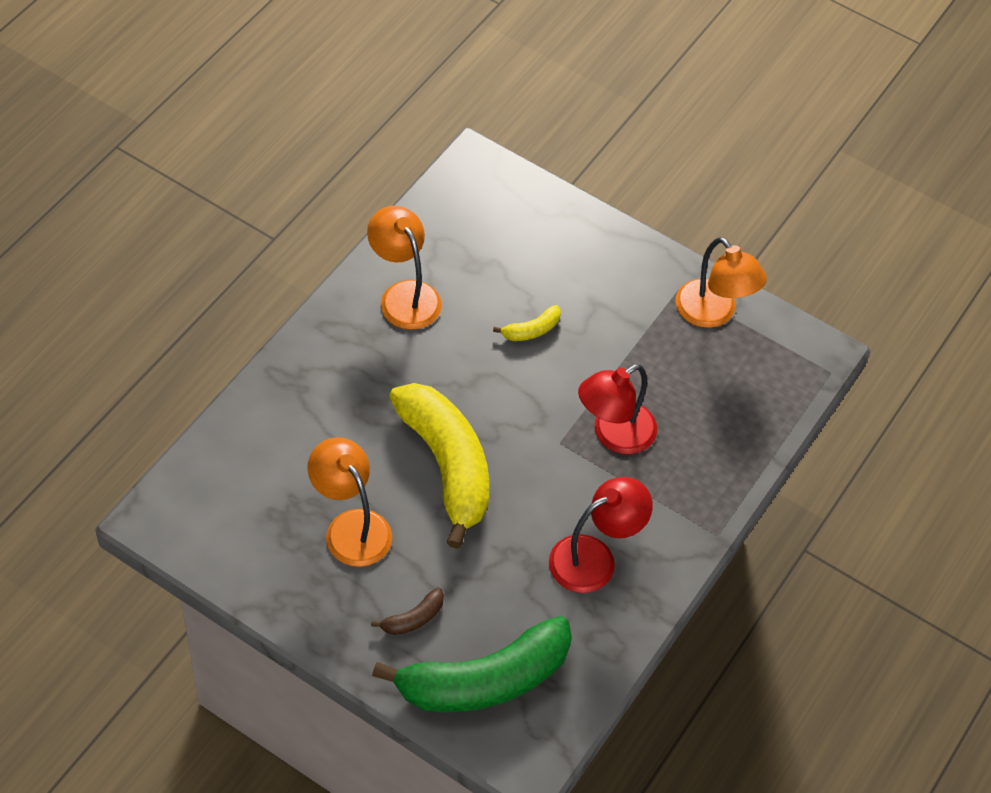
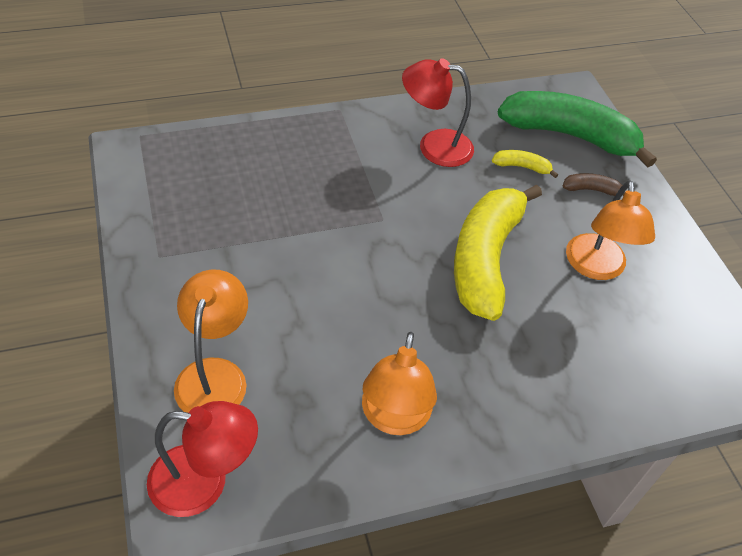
camera: 140 degrees left, 5 degrees down
(531, 330) = (315, 308): yellow banana -> yellow banana (522, 167)
(614, 435) = (338, 198): red lamp -> red lamp (204, 482)
(713, 313) = (160, 221): orange lamp -> orange lamp (214, 374)

